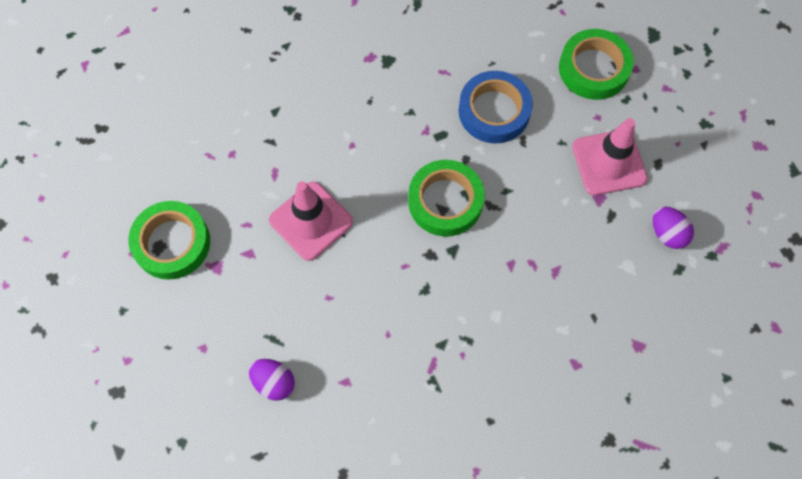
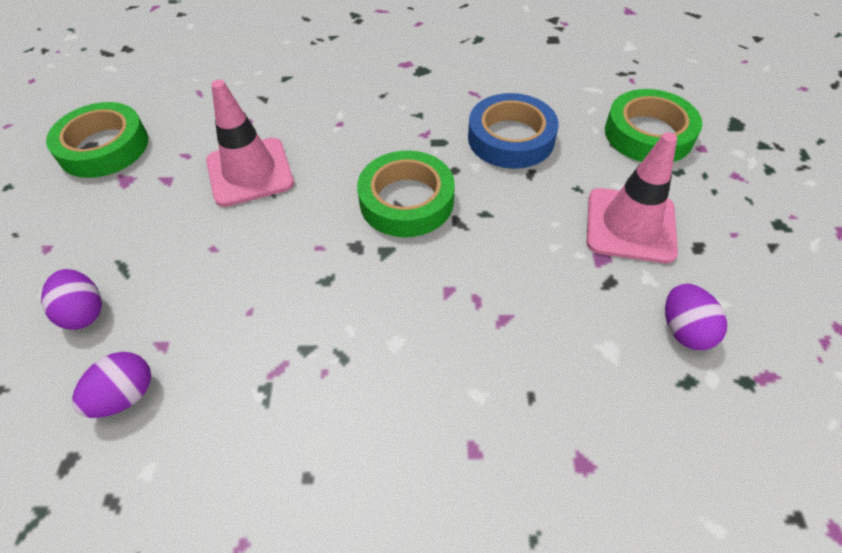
camera: 25 degrees right, 15 degrees down
(348, 423) = (125, 396): none -> purple egg

